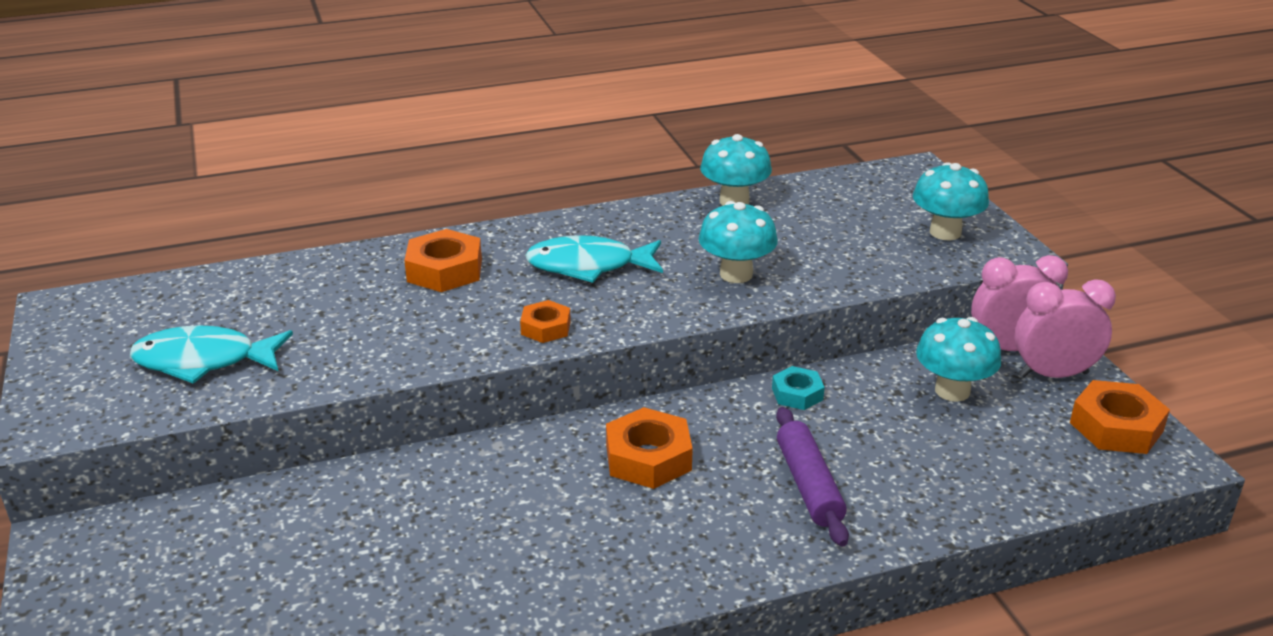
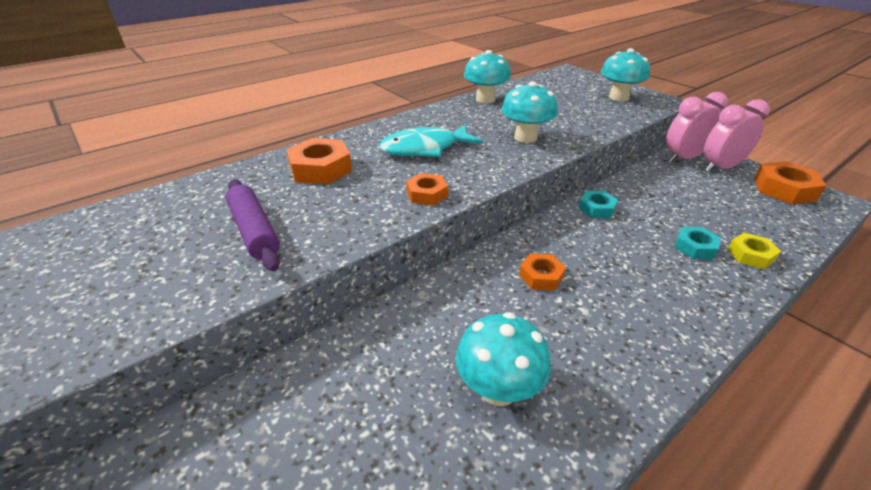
camera: 20 degrees left, 5 degrees up
(204, 361) = (132, 284): turquoise fish -> none
(648, 458) = (541, 276): orange nut -> orange nut, size x0.61
(808, 485) = (662, 269): purple rolling pin -> purple rolling pin (254, 231)
(882, 471) = (695, 247): none -> turquoise nut
(949, 497) = (751, 255): none -> yellow nut
(952, 391) = (680, 187): turquoise mushroom -> turquoise mushroom (498, 389)

